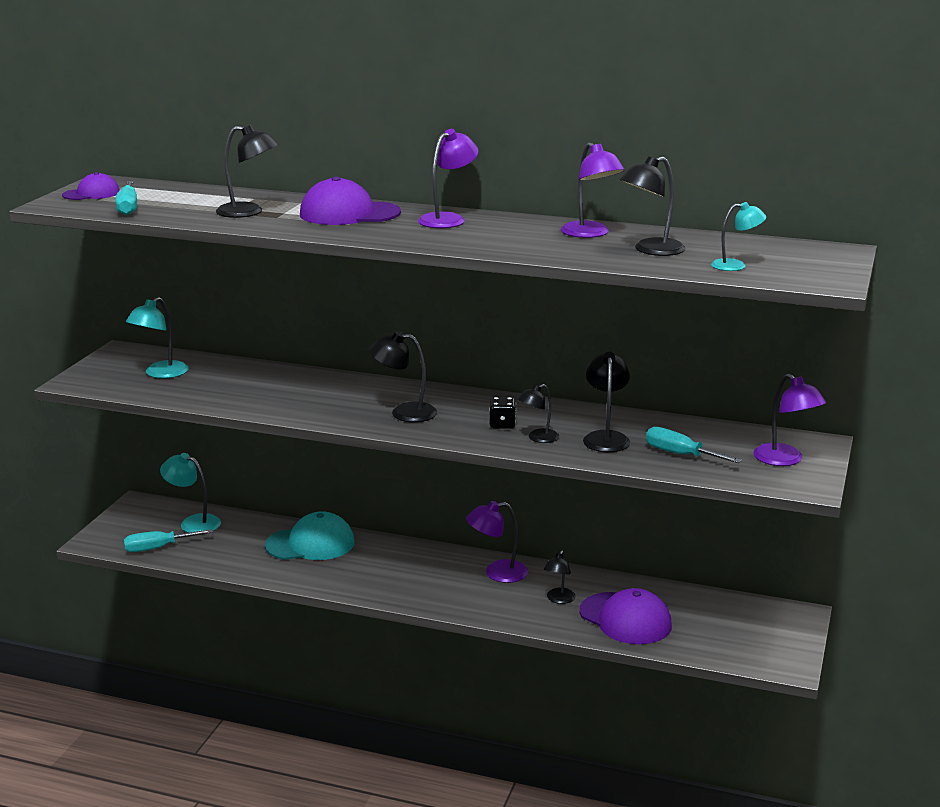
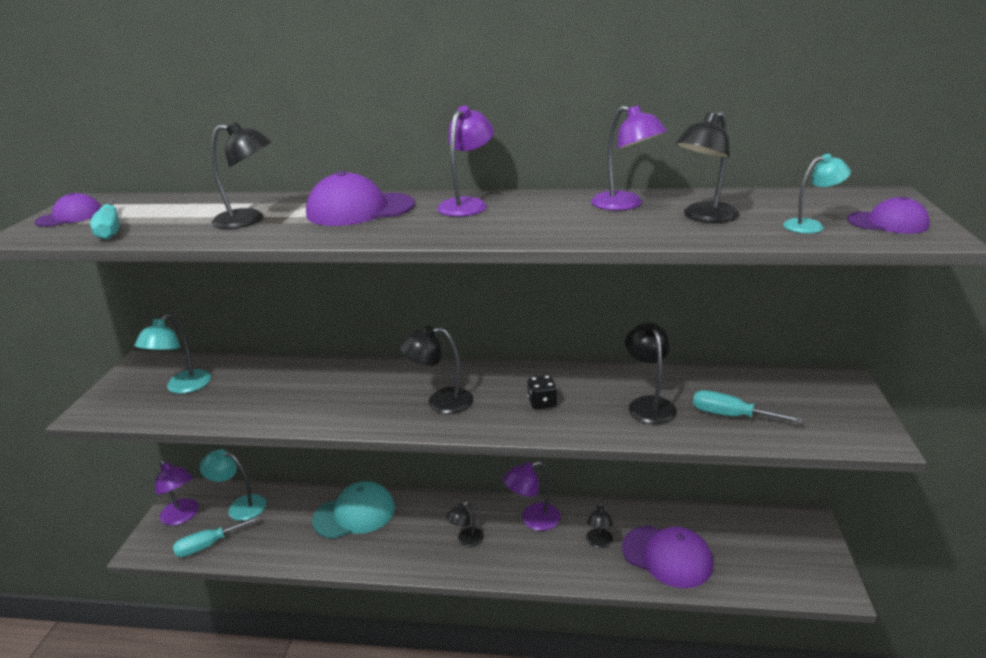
camera: 10 degrees left, 5 degrees up
(538, 438) = (584, 415): black lamp -> black lamp (466, 540)
(785, 460) = (830, 407): purple lamp -> purple lamp (182, 516)
(806, 270) = (887, 223): none -> purple cap

